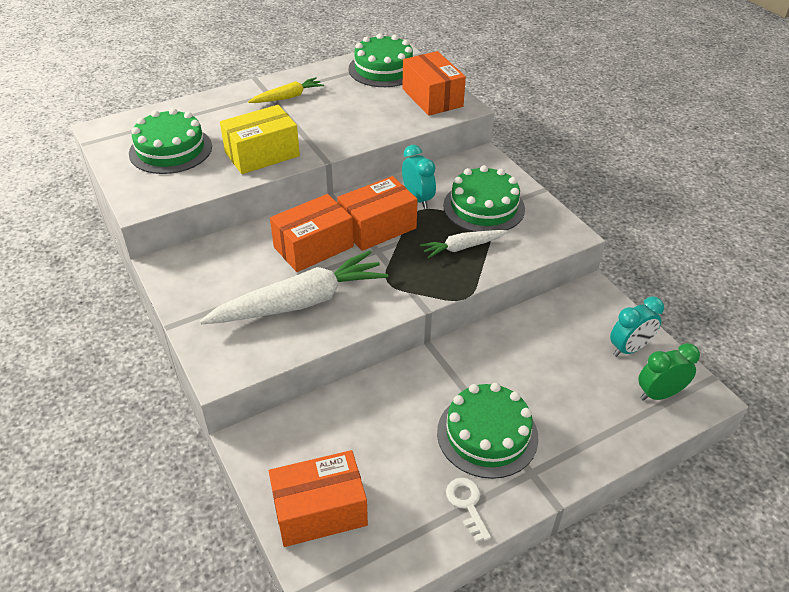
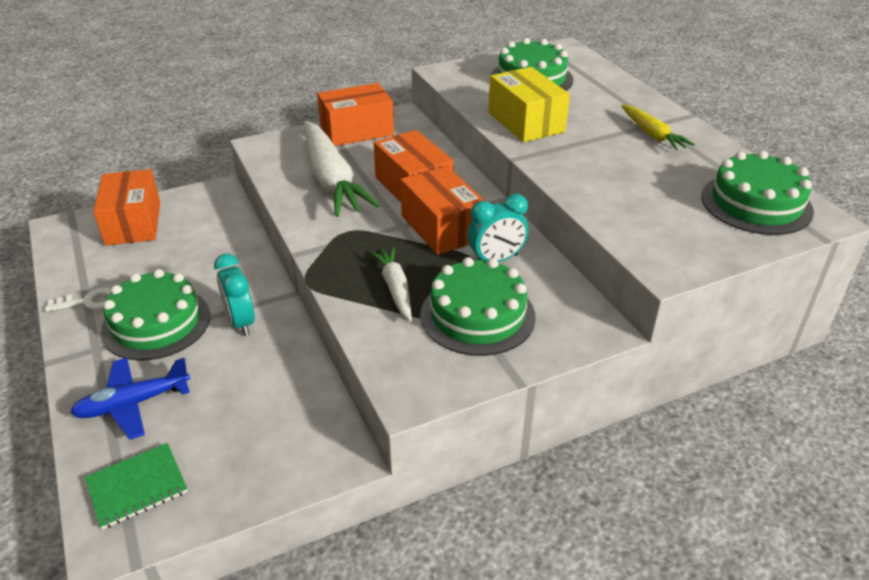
camera: 95 degrees right, 5 degrees down
(432, 97) = (685, 242): orange box -> orange box (357, 131)
(586, 421) = (133, 404): none -> blue plane
(629, 349) = (224, 473): turquoise clock -> turquoise clock (241, 322)
(659, 394) = (137, 487): green clock -> green notebook

